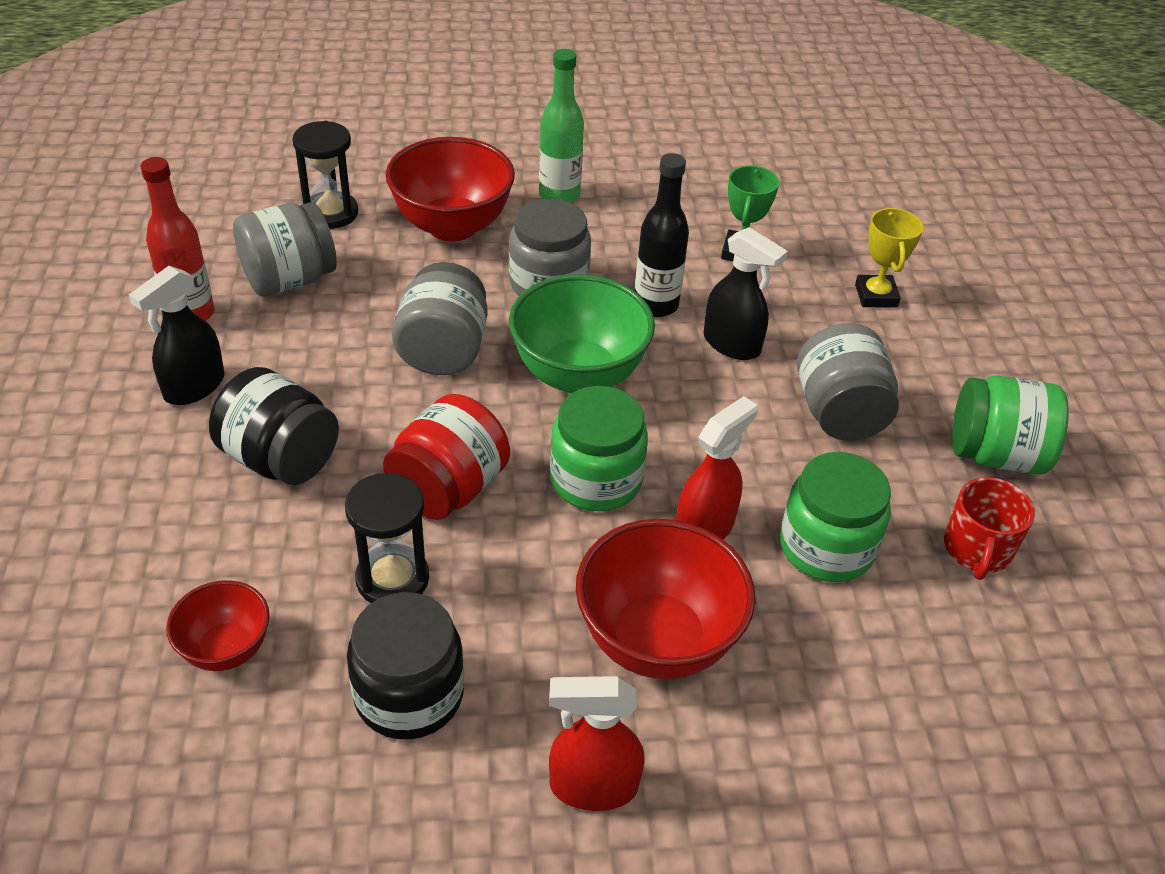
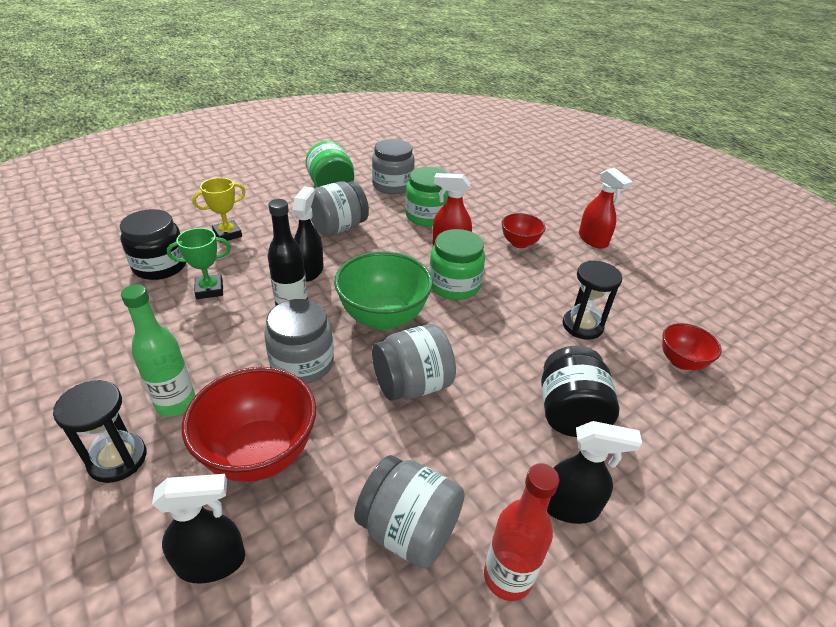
camera: 120 degrees left, 5 degrees down
(331, 213) = (289, 564): black hourglass -> black hourglass (118, 459)
(372, 181) = (212, 562): none -> black spray bottle
(409, 694) = (622, 295): black jar -> black jar (160, 266)
(448, 488) = (513, 332): red jar -> none
(657, 640) = (519, 243): red bowl -> red bowl, size x0.55
(977, 550) = (392, 185): red mug -> grey jar

